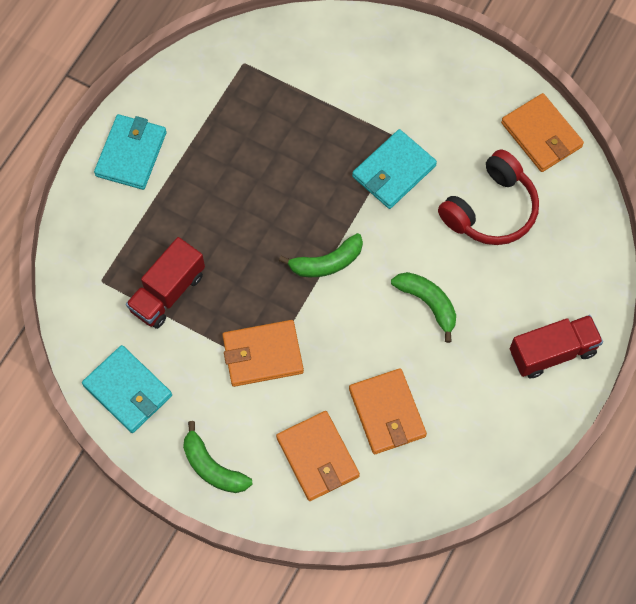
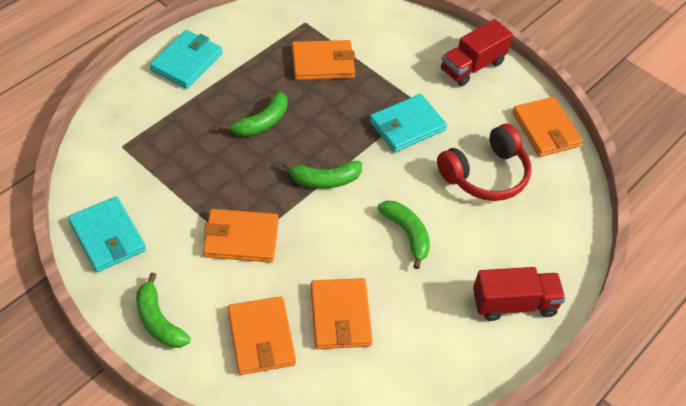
camera: 10 degrees right, 15 degrees down
(167, 292) = (175, 168): red truck -> red truck (472, 66)
(239, 210) = (262, 122): none -> green banana
(280, 114) = (323, 63): none -> orange wallet

